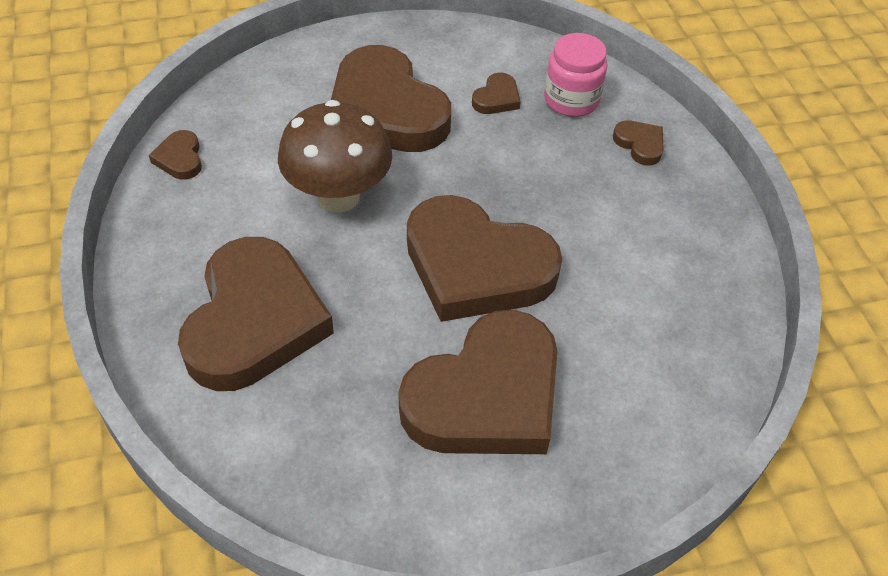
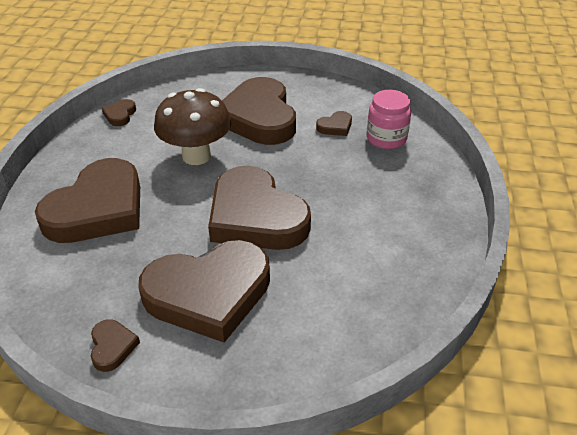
camera: 25 degrees right, 10 degrees down
(640, 144) = (418, 175): brown heart -> brown heart (112, 347)

